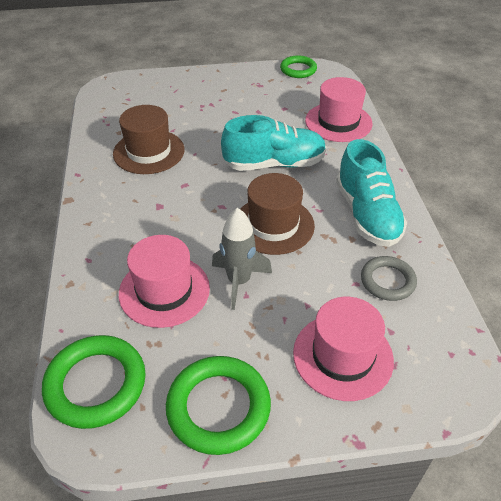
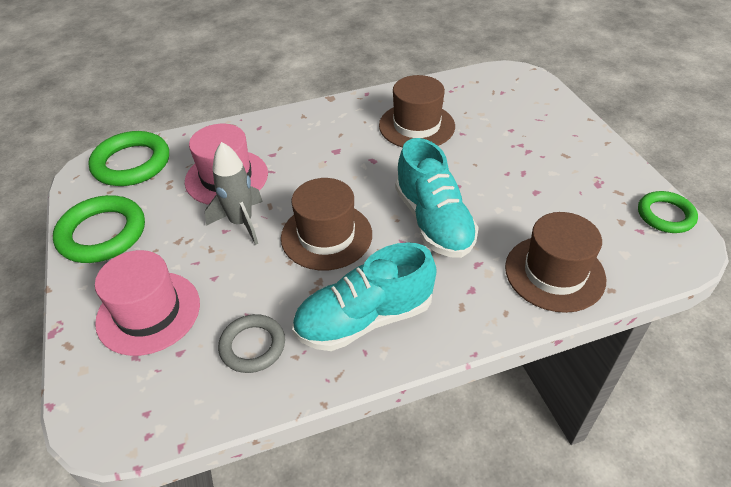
camera: 80 degrees right, 0 degrees up
(338, 122) = (554, 273): pink hat -> brown hat

